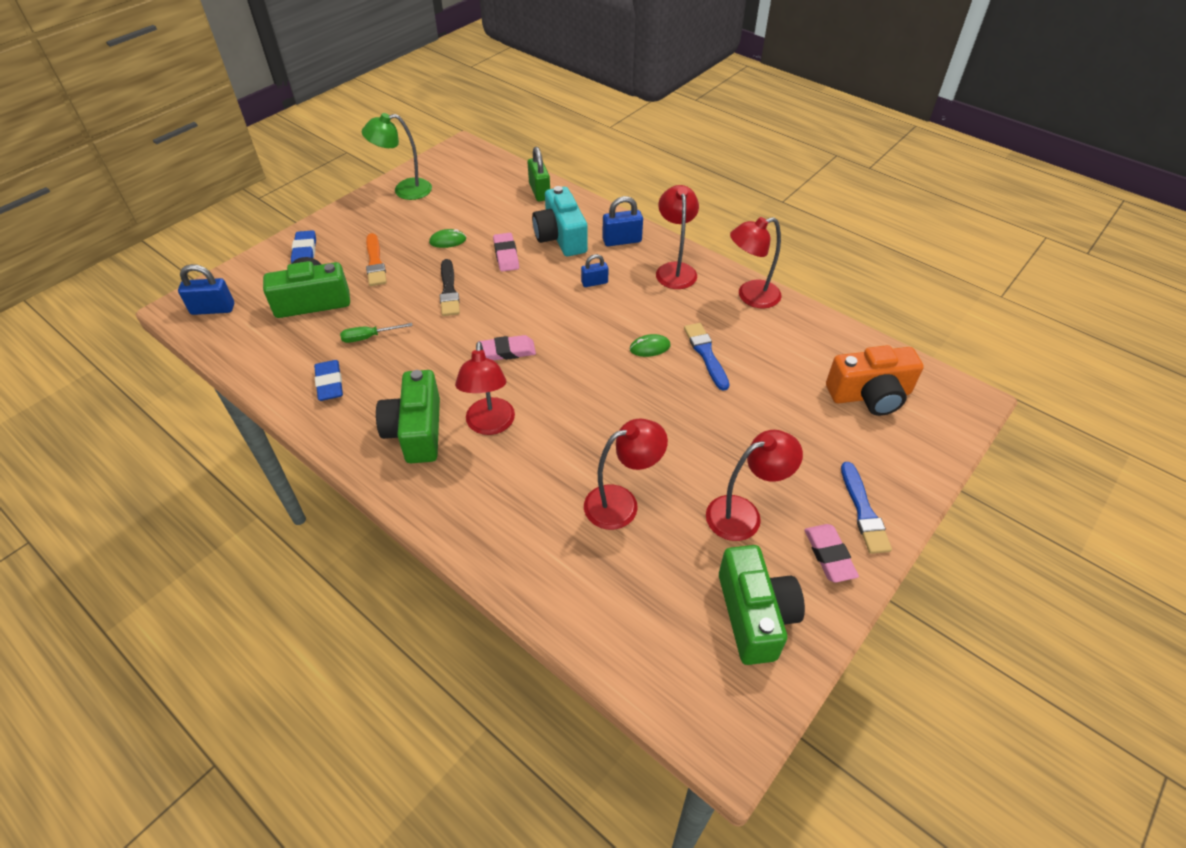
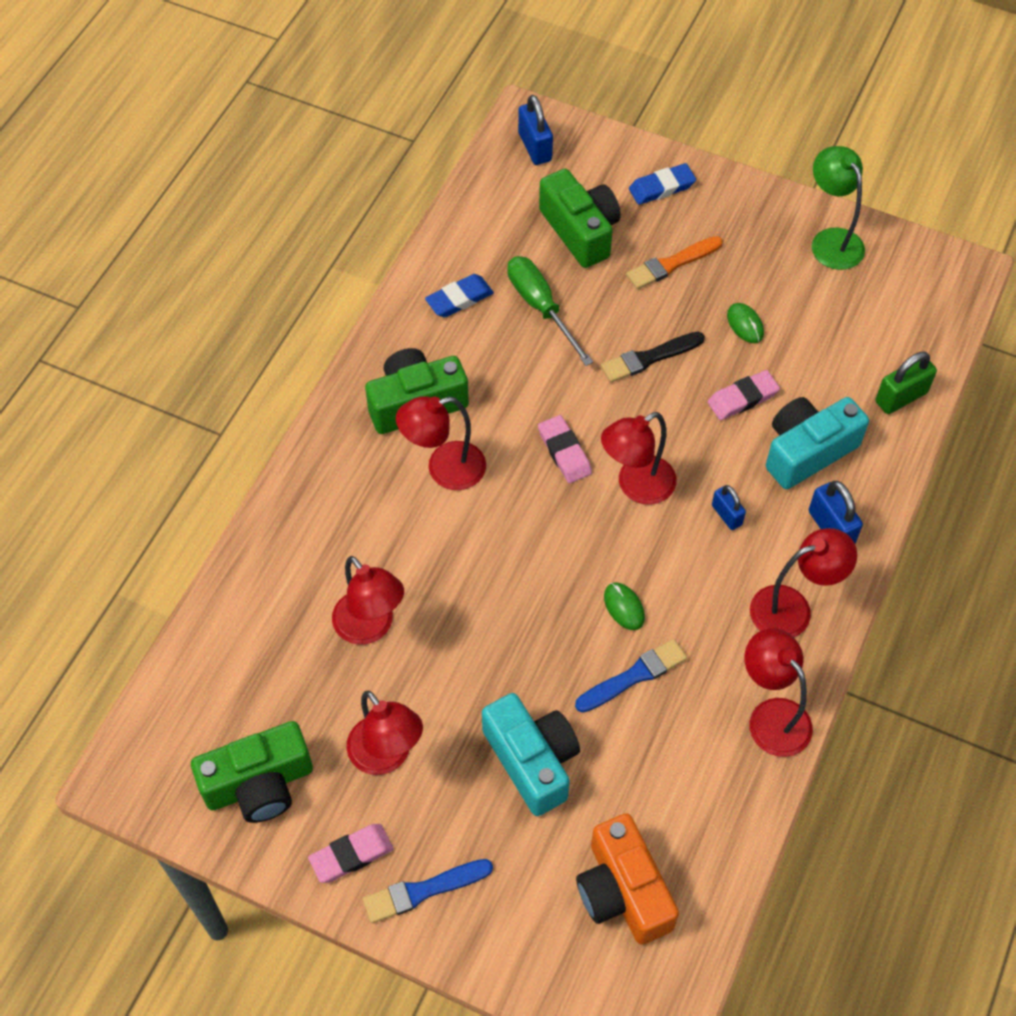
camera: 75 degrees right, 10 degrees up
(369, 337) = (541, 307): green screwdriver -> green screwdriver, size x1.70
(553, 320) = (636, 486): none -> red lamp
(762, 423) = (532, 760): none -> turquoise camera

